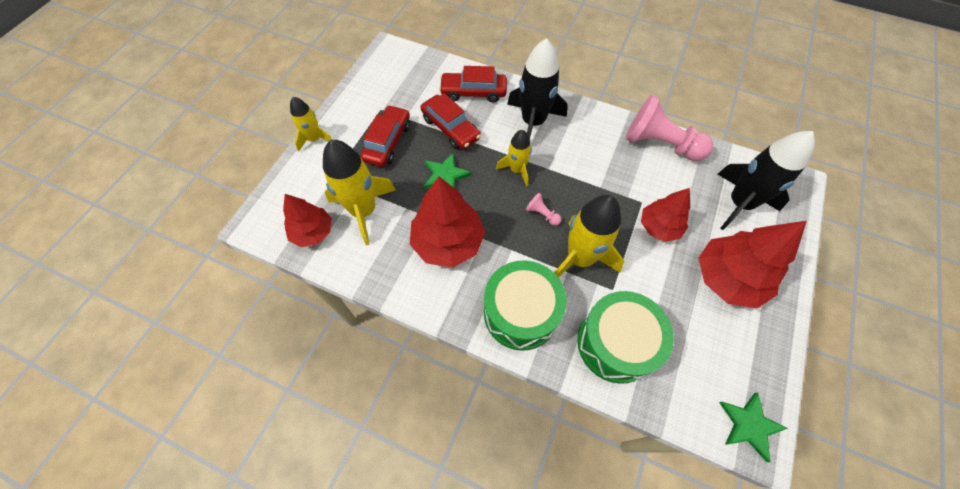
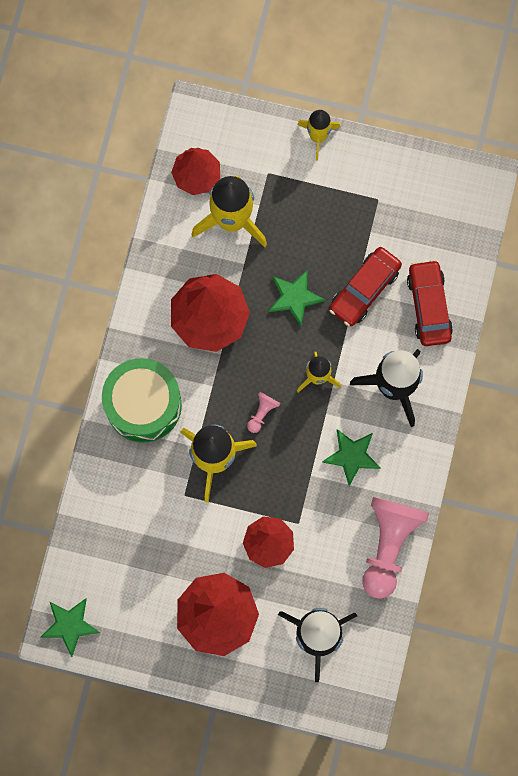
camera: 80 degrees right, 15 degrees up
(388, 142) = (329, 221): red car -> none
(586, 156) = (352, 456): none -> green star
(616, 343) = (127, 500): green drum -> none

